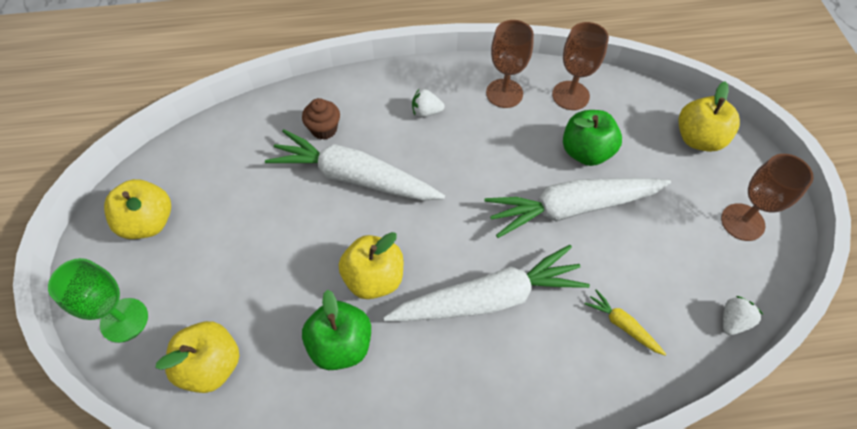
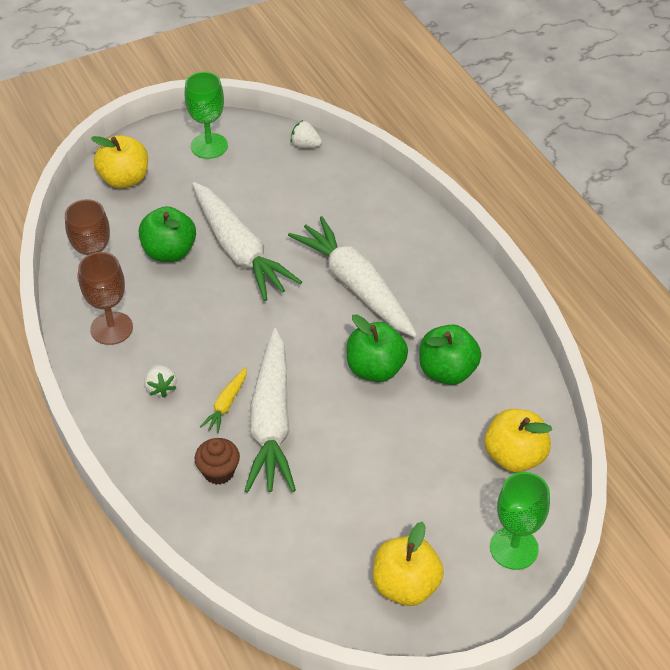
camera: 110 degrees left, 10 degrees down
(374, 278) = (375, 368): yellow apple -> green apple
(622, 325) = (339, 203): yellow carrot -> yellow carrot (226, 404)
(742, 222) = (209, 146): brown goblet -> green goblet

